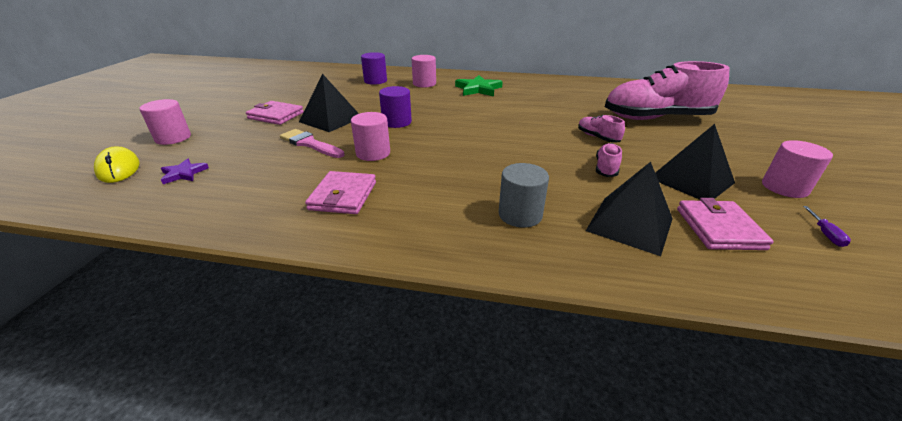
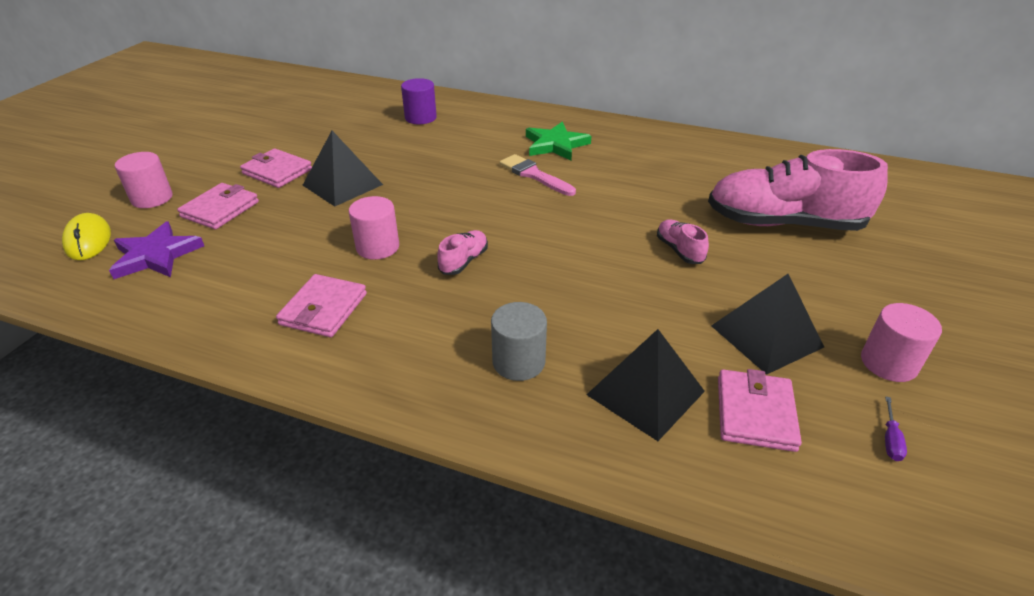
camera: 10 degrees right, 5 degrees up
(184, 173) = (156, 255): purple star -> purple star, size x1.72
(234, 140) = (220, 209): none -> pink wallet
(310, 144) = (307, 224): pink brush -> pink brush (534, 175)
(397, 122) = (424, 197): purple cylinder -> none
(424, 84) = (485, 128): pink cylinder -> none
(606, 168) = (663, 304): pink shoe -> pink shoe (464, 261)

